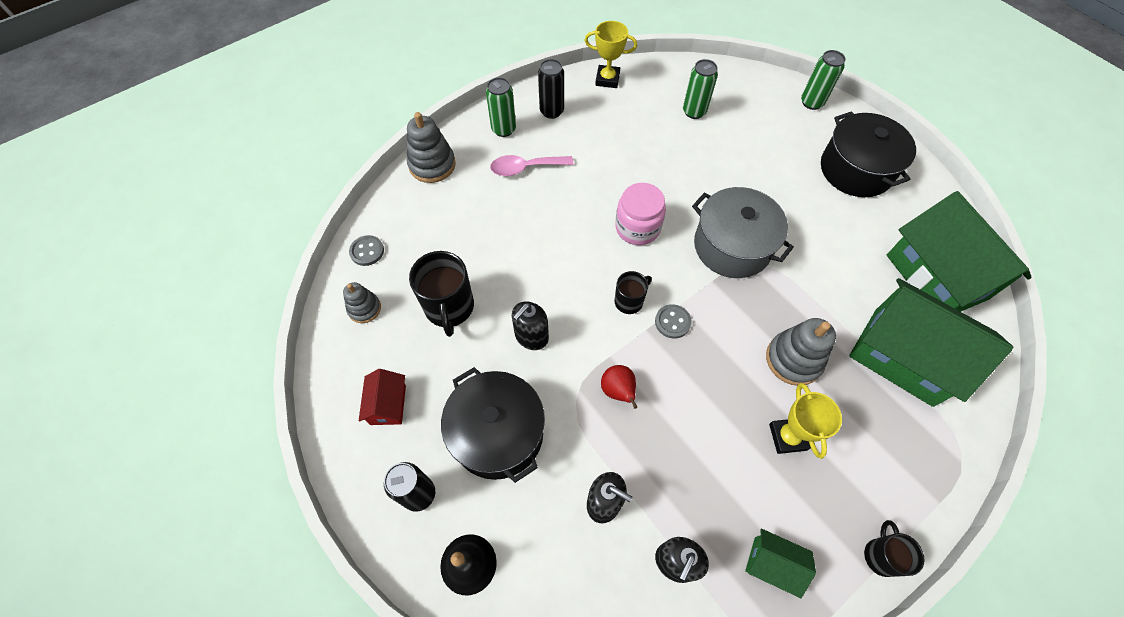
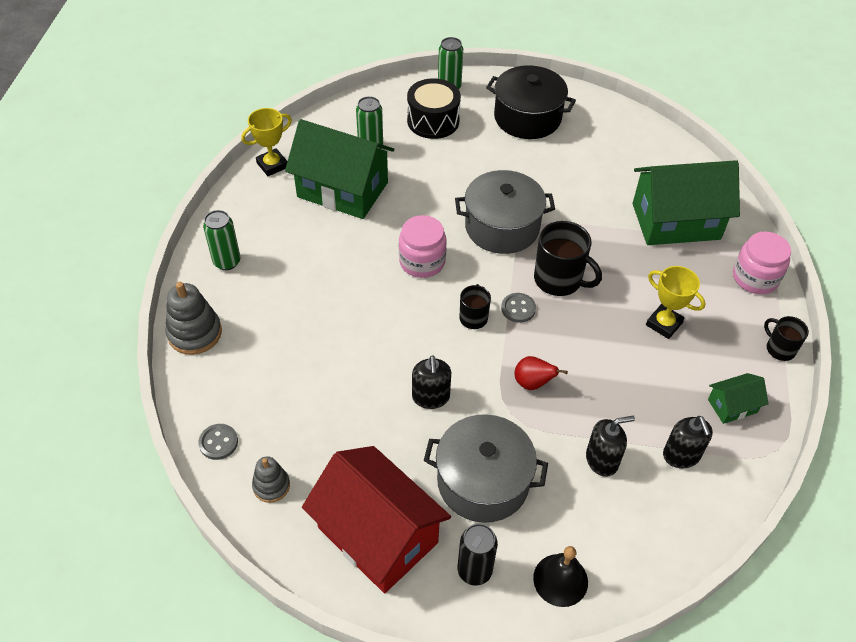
camera: 45 degrees left, 10 degrees down
(388, 404) = (377, 535): red house -> red house, size x2.22
(449, 307) = (343, 428): black mug -> black mug (559, 280)
(497, 433) = (483, 481): black pot -> grey pot
(525, 168) = (282, 279): pink spoon -> none
(551, 111) = (253, 220): black can -> none
(768, 121) = (433, 121): none -> black drum
(793, 359) = (618, 273): grey stacking toy -> none
(930, 469) = (755, 278): none -> pink jar
(936, 277) = (645, 157): green house -> green house (342, 190)

